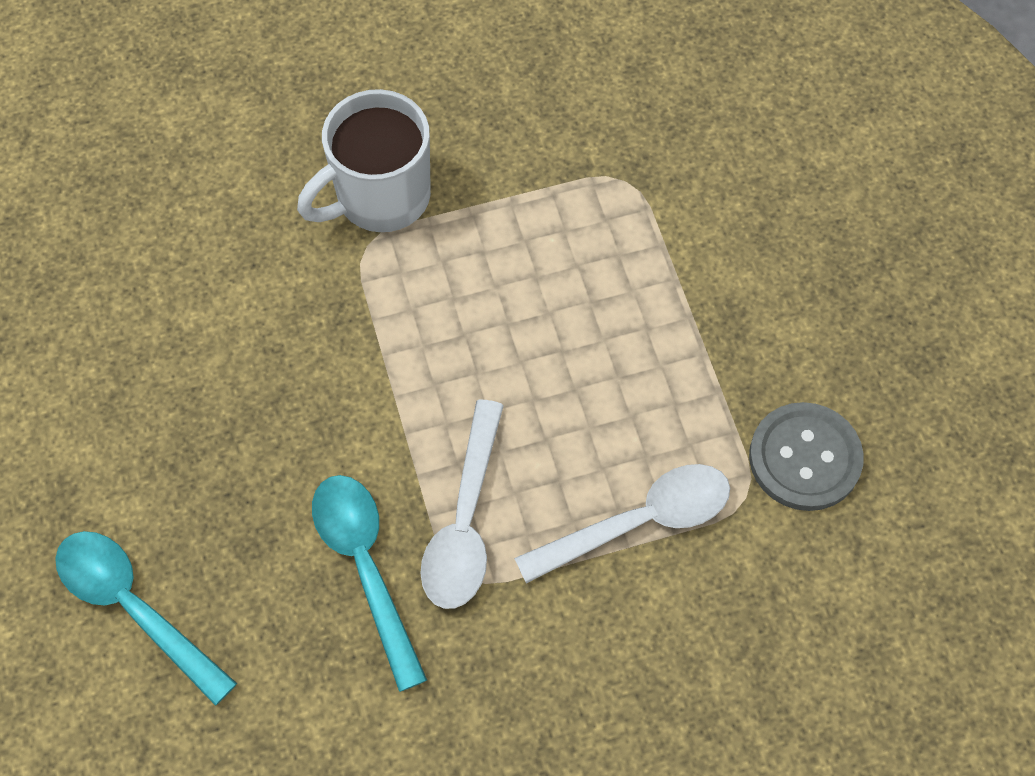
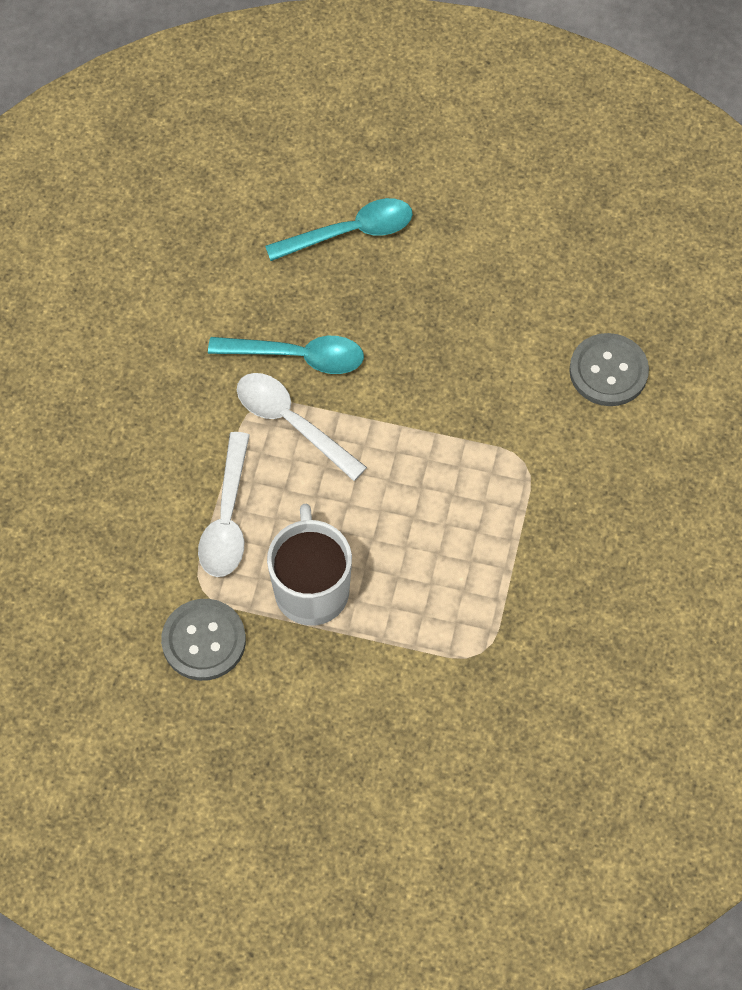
camera: 120 degrees right, 0 degrees up
(194, 216) = (608, 371): none -> grey button
(380, 197) = (558, 488): white mug -> white mug (311, 588)

